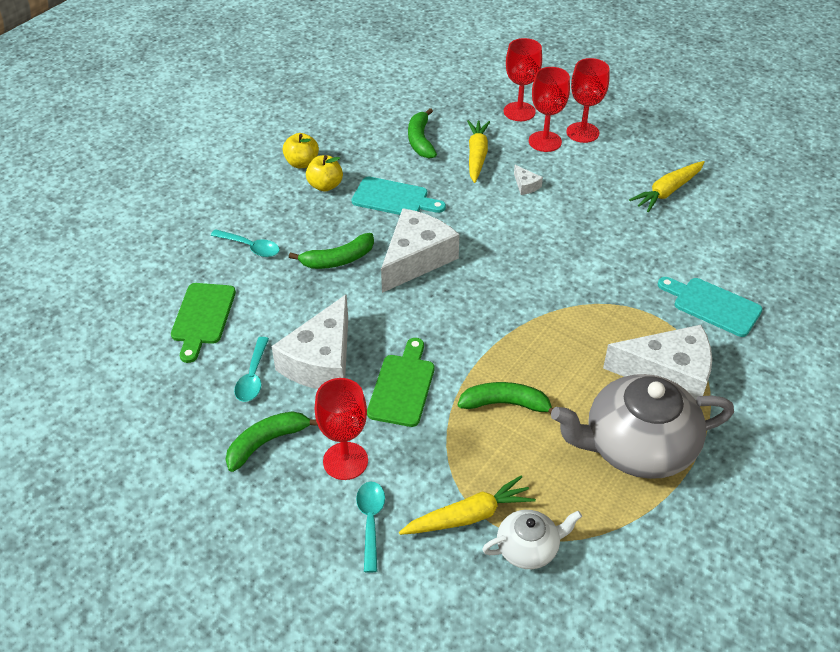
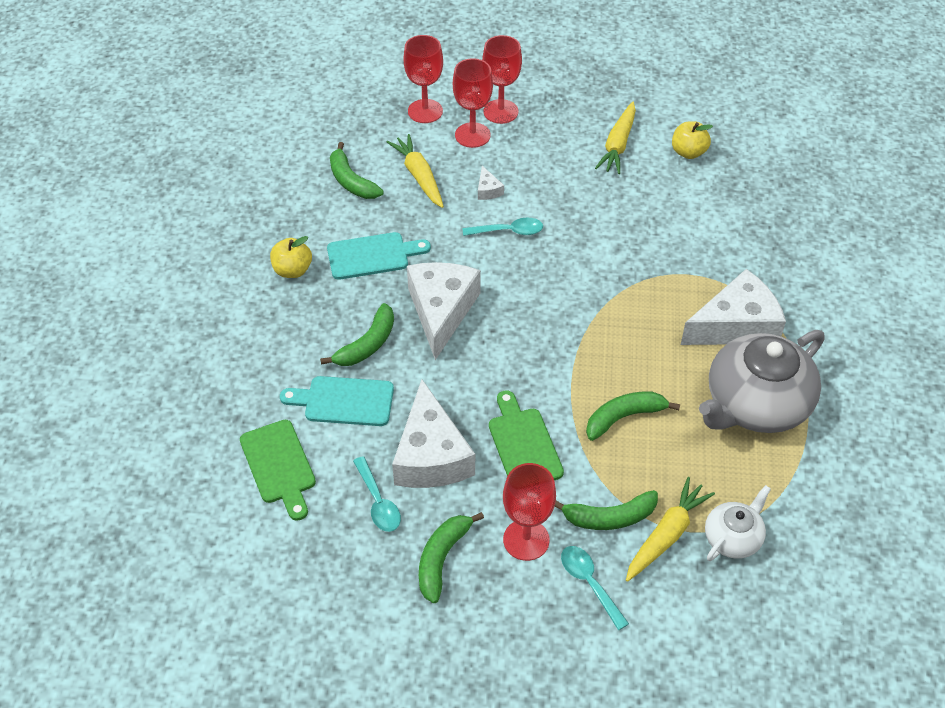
camera: 30 degrees left, 5 degrees up
(250, 247) = (268, 370): turquoise spoon -> turquoise spoon (509, 231)
(302, 163) = (249, 255): yellow apple -> yellow apple (688, 152)
(430, 477) = (609, 517): none -> green banana
(526, 185) = (488, 190): white cheese -> white cheese turned 45 degrees clockwise
(712, 305) = (728, 243): turquoise cutting board -> turquoise cutting board (344, 401)

